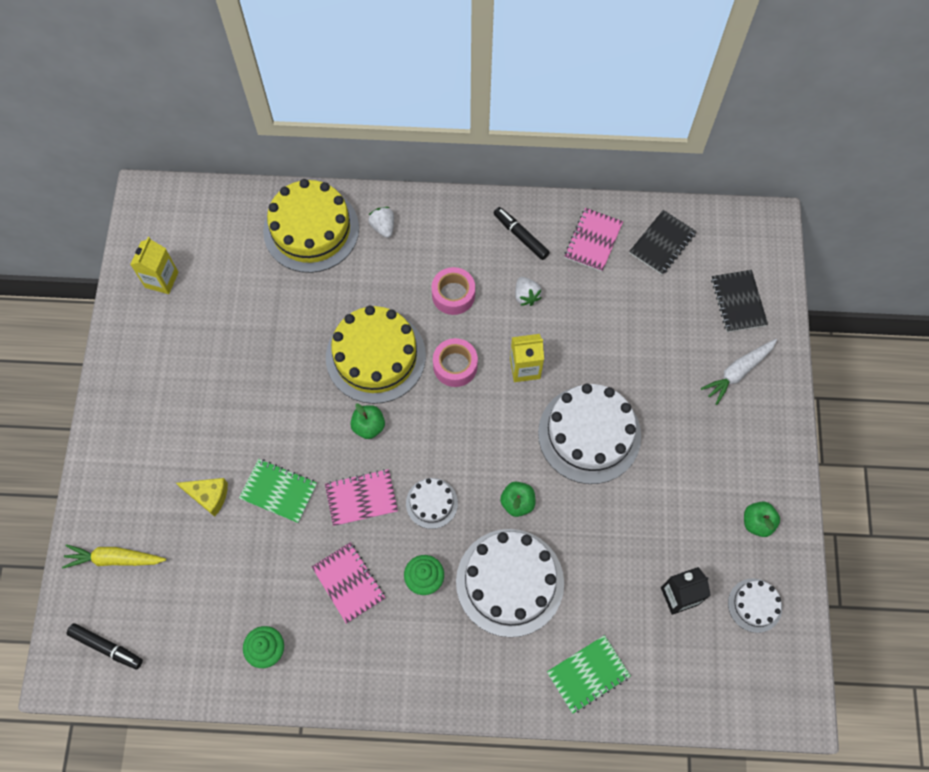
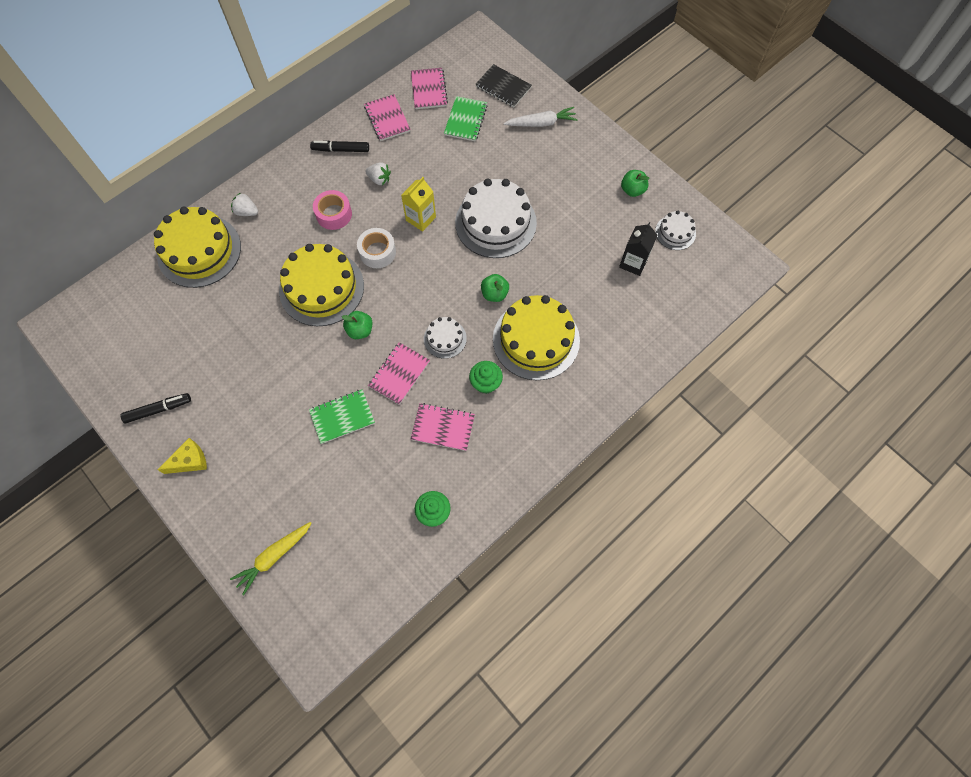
camera: 45 degrees left, 0 degrees up
(107, 647) = (326, 613): black marker -> black marker (158, 409)
(161, 280) = (123, 363): yellow carton -> none
(209, 496) = (298, 461): yellow cheese -> yellow cheese (190, 461)
(455, 366) = (377, 252): pink tape -> white tape
(510, 582) = (536, 340): white cake -> yellow cake
(588, 674) = (630, 347): green notebook -> green notebook (465, 120)
(662, 243) = (429, 90): black notebook -> pink notebook
(738, 372) = (541, 123): white carrot -> white carrot turned 105 degrees counterclockwise

